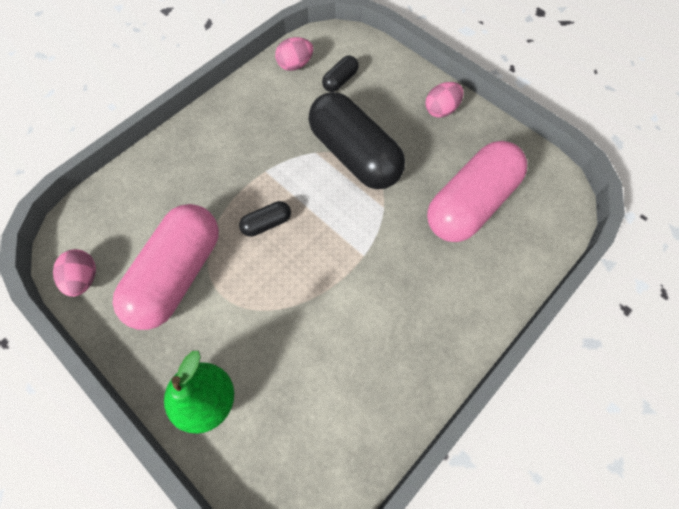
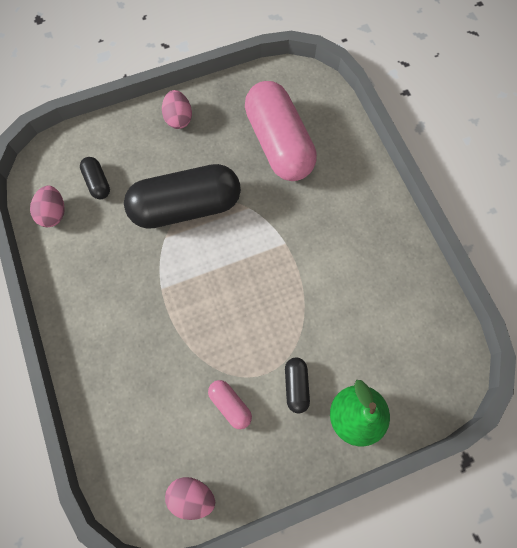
camera: 65 degrees left, 5 degrees up
(178, 275) = (230, 405): pink capsule -> pink capsule, size x0.43
(267, 224) = (217, 308): black capsule -> black capsule (296, 386)

